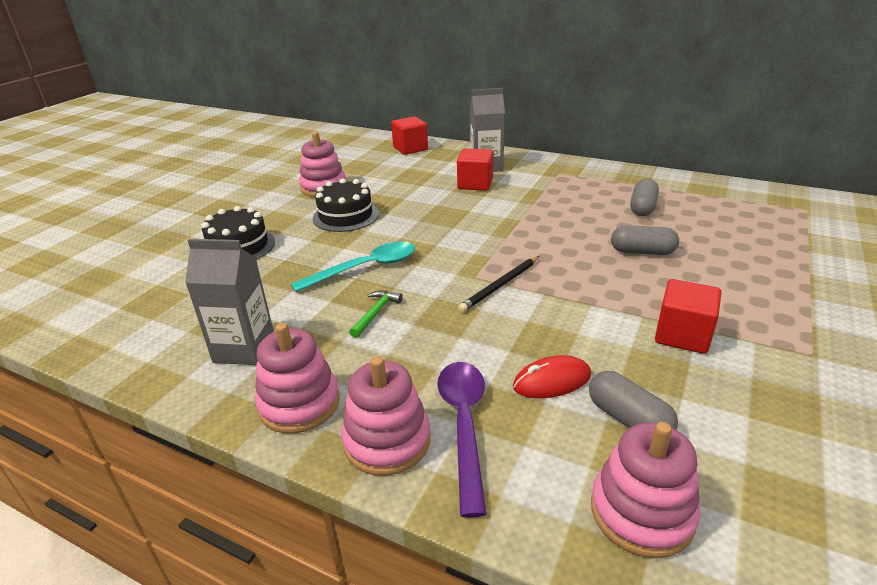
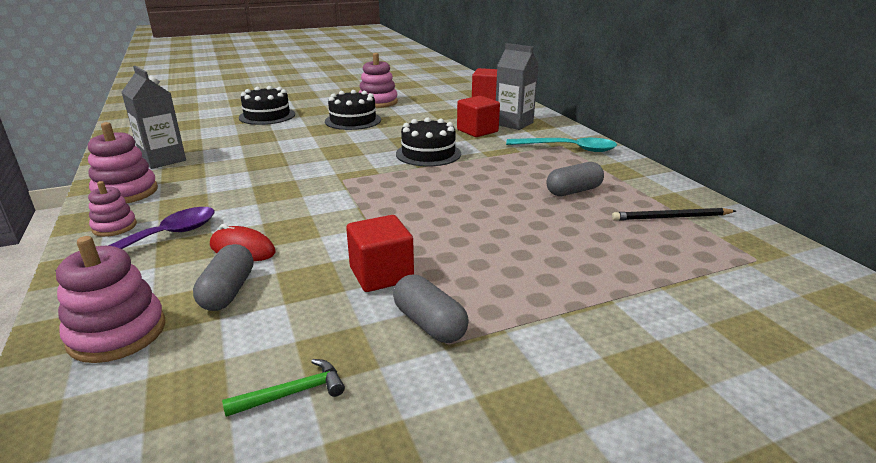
camera: 40 degrees right, 5 degrees down
(365, 268) = (297, 149): turquoise spoon -> turquoise spoon (568, 149)
(375, 313) = (248, 172): green hammer -> green hammer (292, 393)
(387, 441) = (114, 227): pink stacking toy -> pink stacking toy, size x0.61
(486, 221) = (428, 154): none -> black cake
(500, 286) = (343, 190): black pencil -> black pencil (671, 217)
(642, 252) = (492, 216): grey capsule -> grey capsule (429, 323)

